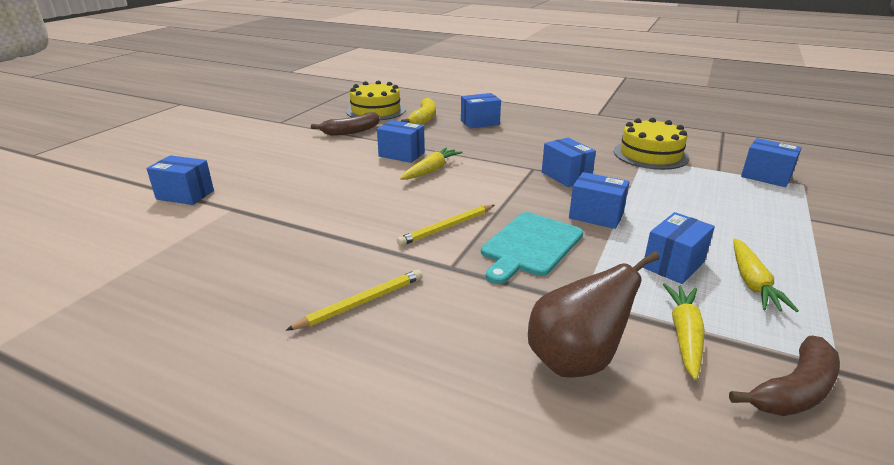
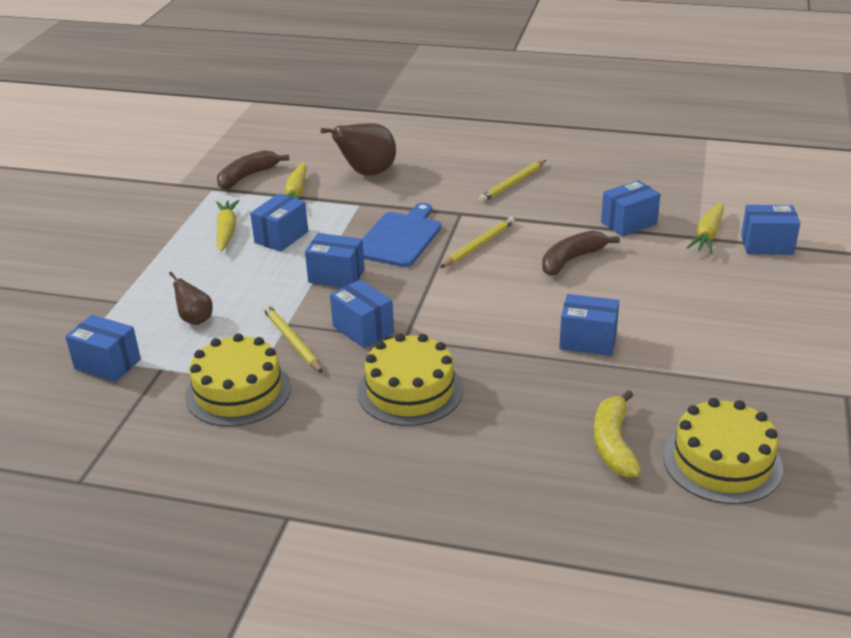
camera: 170 degrees right, 5 degrees up
(351, 131) = (704, 386): brown banana -> brown banana (572, 260)
(431, 170) = (532, 316): yellow carrot -> yellow carrot (707, 235)
(480, 123) = (509, 446): blue box -> blue box (628, 223)
(530, 246) = (399, 238): turquoise cutting board -> blue cutting board
(532, 145) = (410, 391): none -> yellow cake
(622, 175) = (292, 341): none -> yellow pencil
(716, 197) = (195, 319): none -> brown pear

